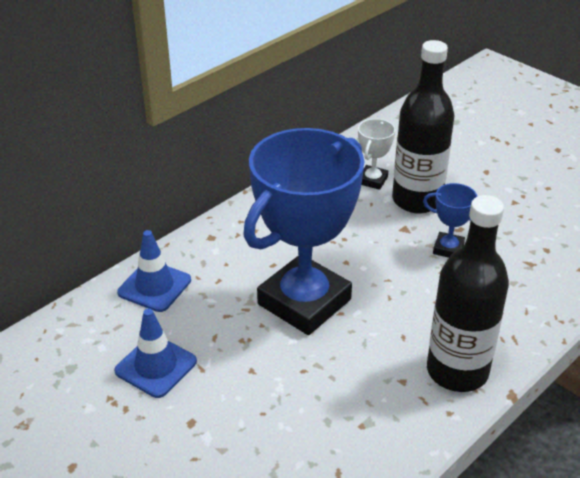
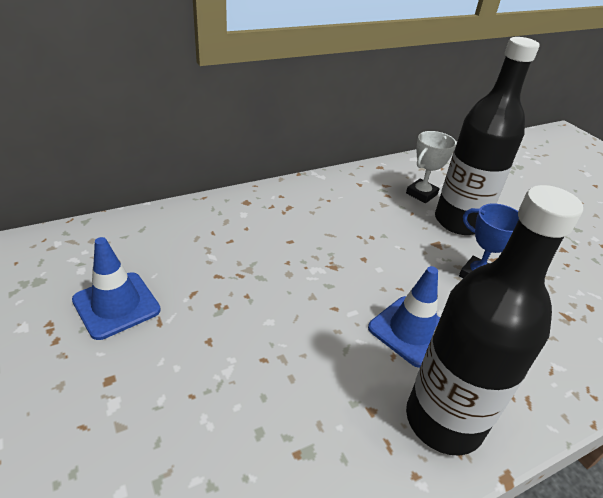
camera: 15 degrees right, 0 degrees up
(154, 286) = (168, 229): blue traffic cone -> blue traffic cone (411, 330)
(304, 302) = (302, 285): blue trophy -> none

